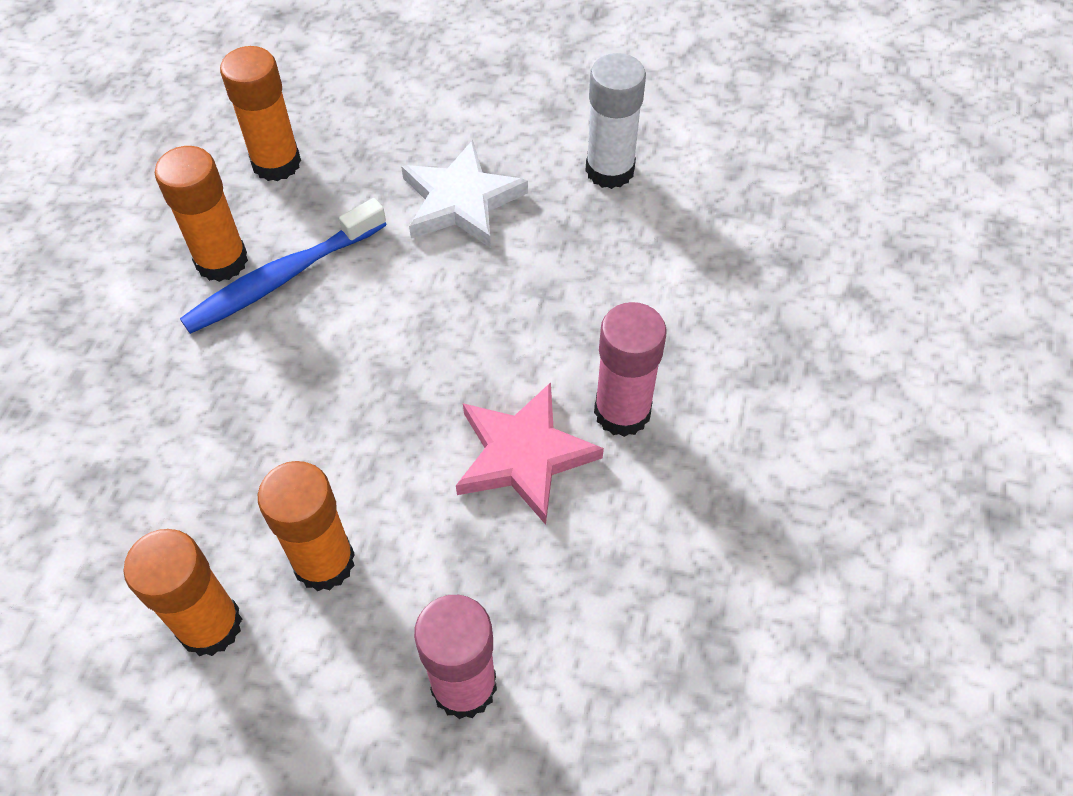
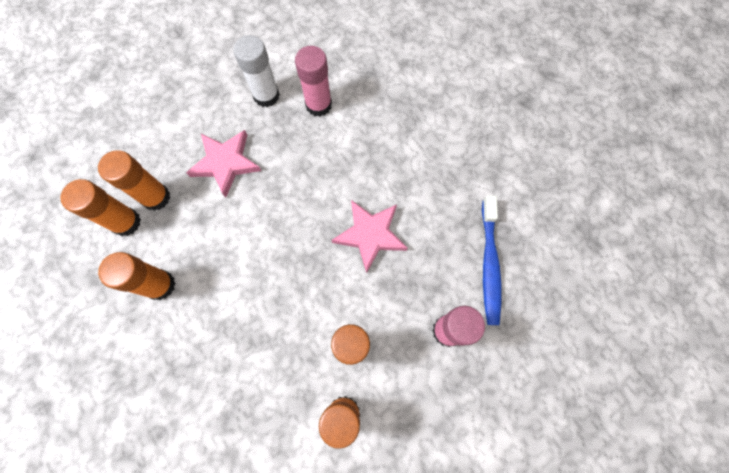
camera: 50 degrees left, 15 degrees up
(282, 278) = (195, 266): blue toothbrush -> blue toothbrush (489, 264)
(339, 166) = (156, 197): none -> orange glue stick
(461, 201) = (225, 163): white star -> pink star
(622, 412) = (382, 184): pink glue stick -> pink glue stick (318, 105)

